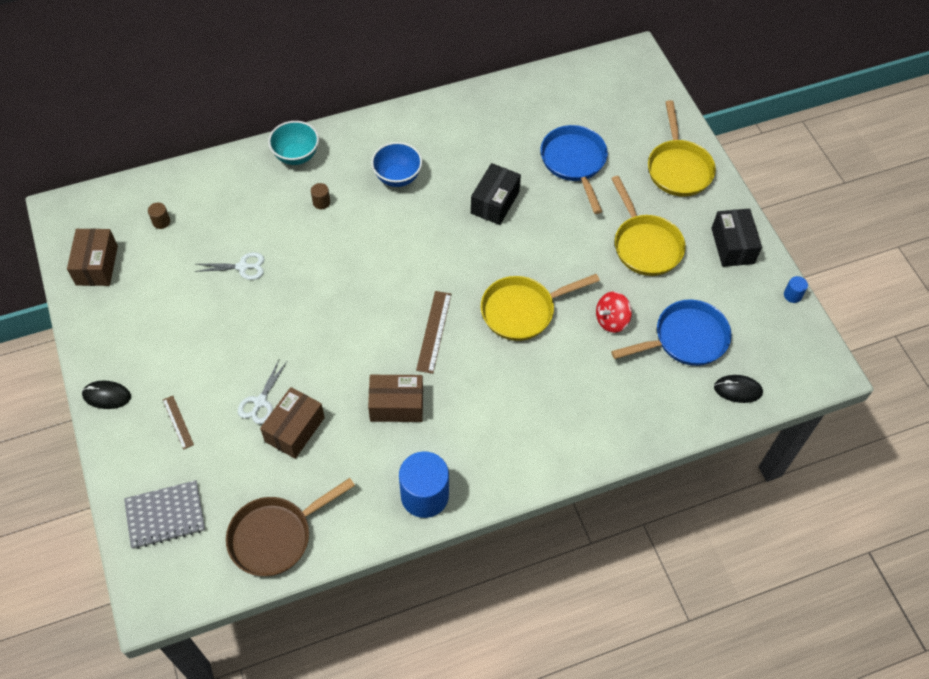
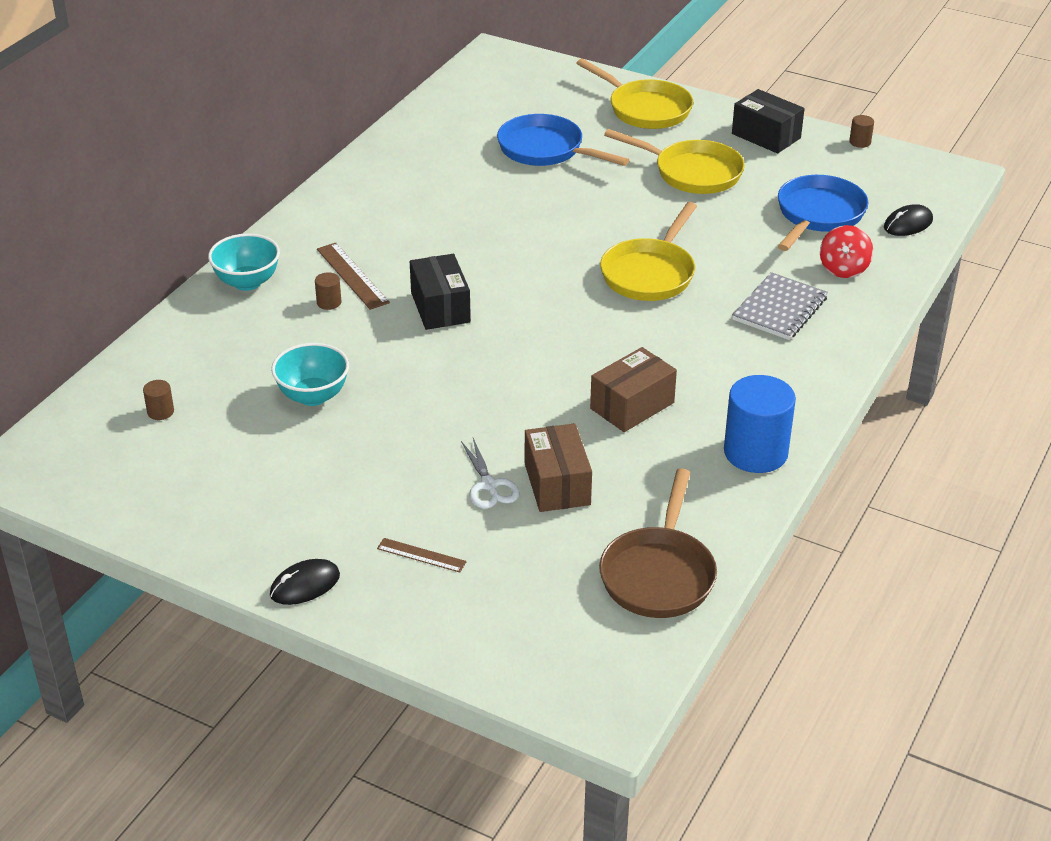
camera: 40 degrees left, 20 degrees down
(97, 265) = (130, 489): brown box -> none
(165, 515) = (519, 636): grey notebook -> grey notebook (779, 309)
(242, 267) = (313, 396): white scissors -> turquoise bowl
(397, 177) = (384, 244): blue bowl -> none
(434, 331) = (588, 333): brown ruler -> brown ruler (352, 276)
(495, 202) = (511, 213): black box -> black box (440, 307)
(611, 320) = (738, 237): red spinning top -> red spinning top (843, 269)
(792, 295) = (860, 142): blue cylinder -> brown cylinder

